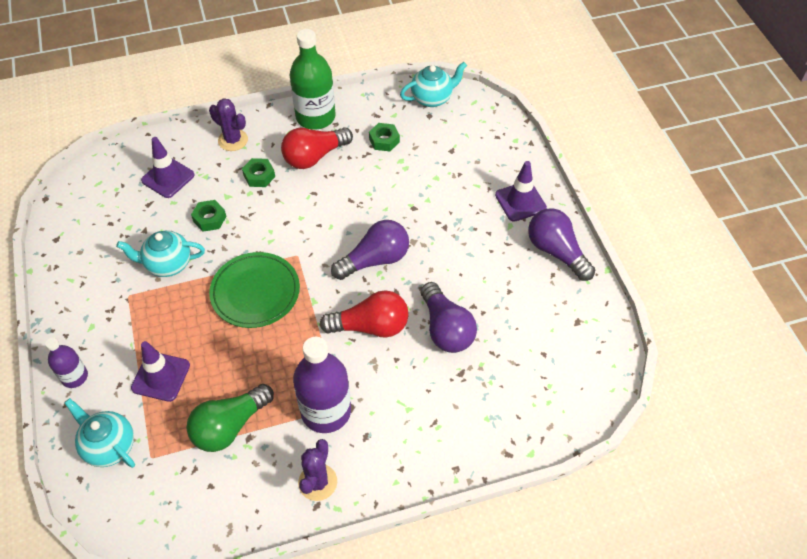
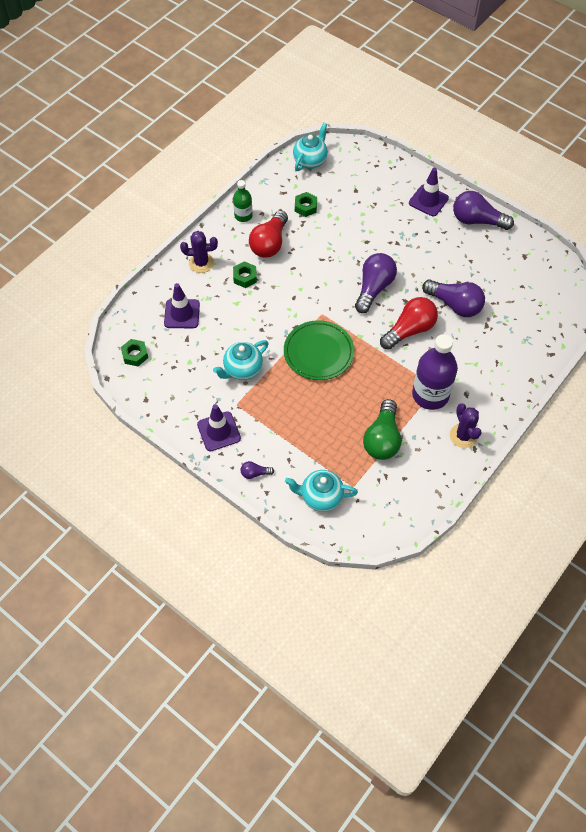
camera: 35 degrees left, 5 degrees up
(74, 377) = (255, 473): purple bottle -> purple light bulb
(161, 376) = (310, 438): purple traffic cone -> purple traffic cone (219, 431)
(209, 219) = (240, 324): green nut -> green nut (135, 355)
(315, 117) = (243, 216): green bottle -> green bottle, size x0.54

